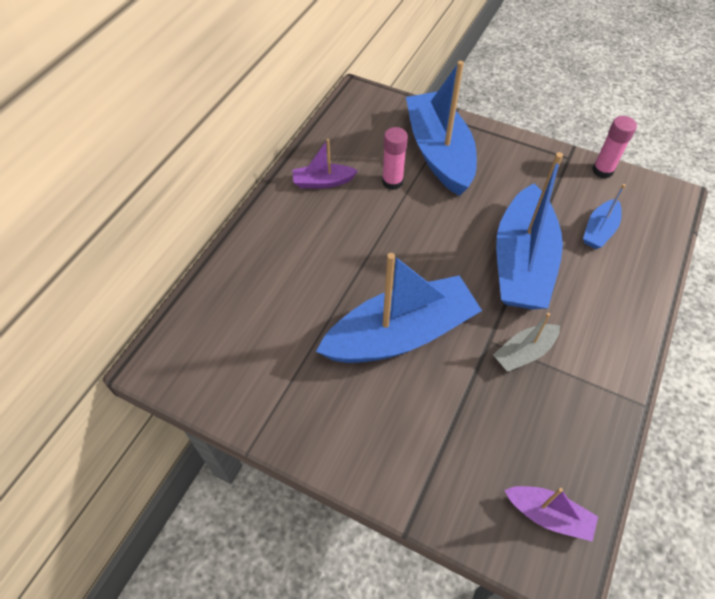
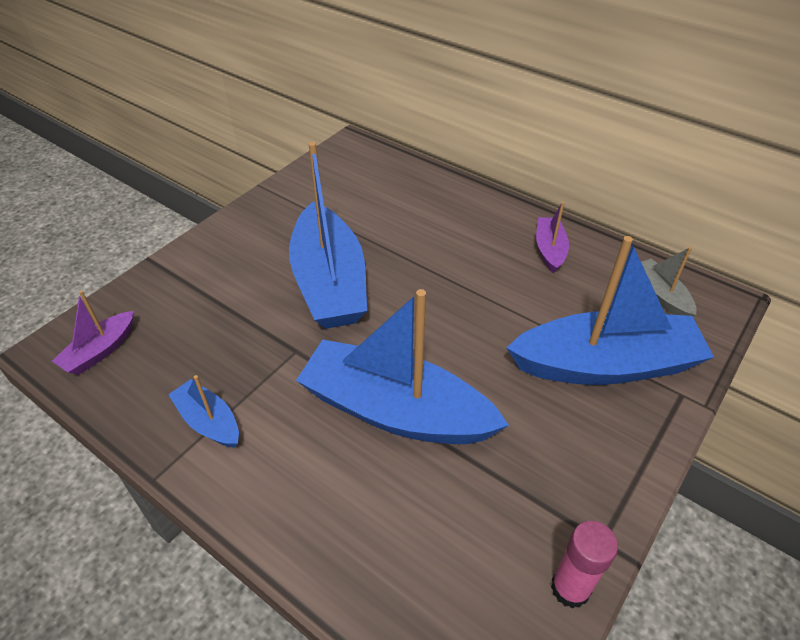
camera: 100 degrees right, 10 degrees down
(392, 182) = (548, 308): pink glue stick -> none
(524, 352) = (270, 378): grey boat -> grey boat (660, 295)
(599, 230) = (435, 530): blue boat -> blue boat (209, 422)

